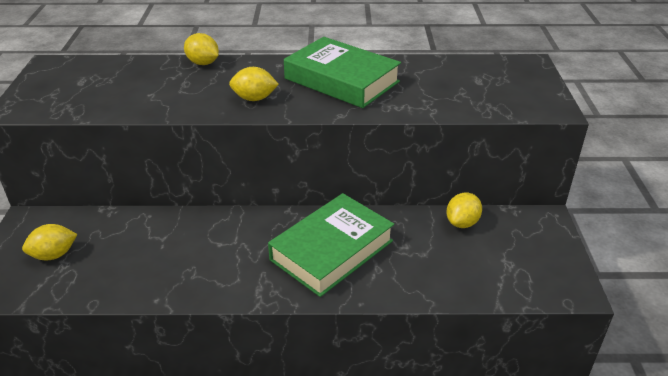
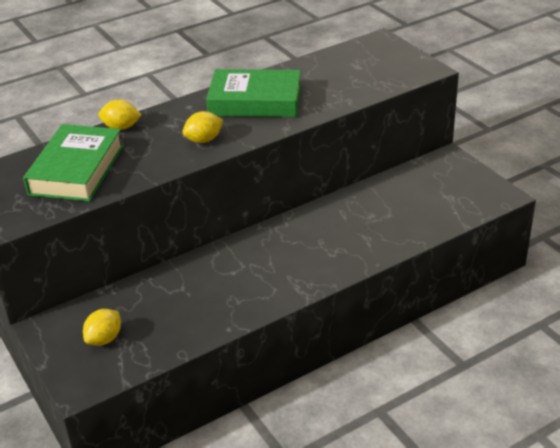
camera: 30 degrees left, 0 degrees up
(331, 250) = (322, 240): green book -> green book (76, 170)
(462, 223) = (395, 183): yellow lemon -> none

